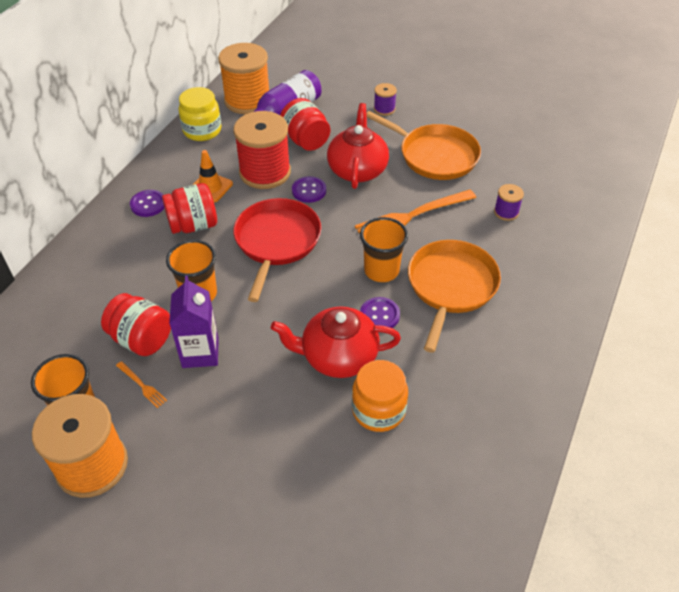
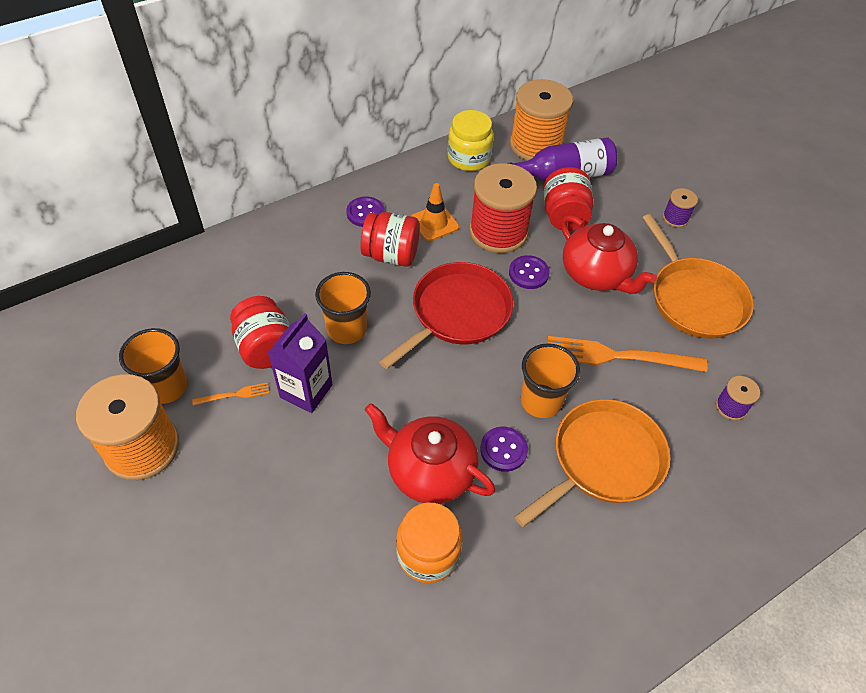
camera: 30 degrees right, 5 degrees up
(142, 385) = (234, 395): orange fork -> orange fork turned 90 degrees counterclockwise
(357, 170) = (596, 274): red teapot -> red teapot turned 105 degrees clockwise

